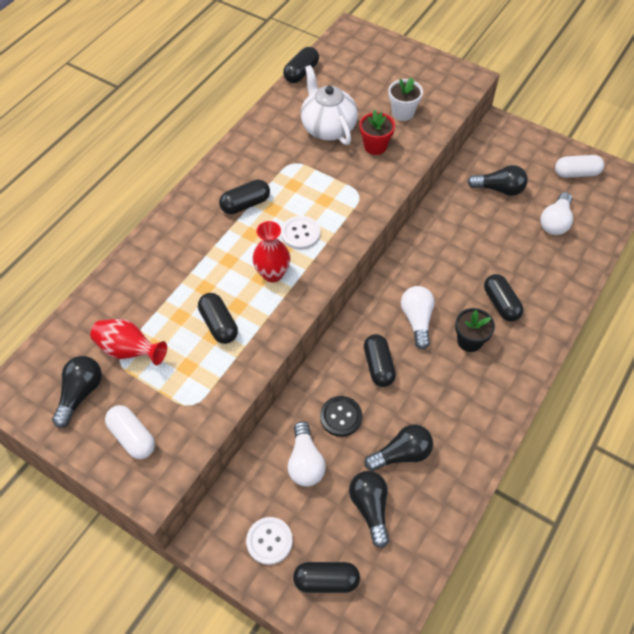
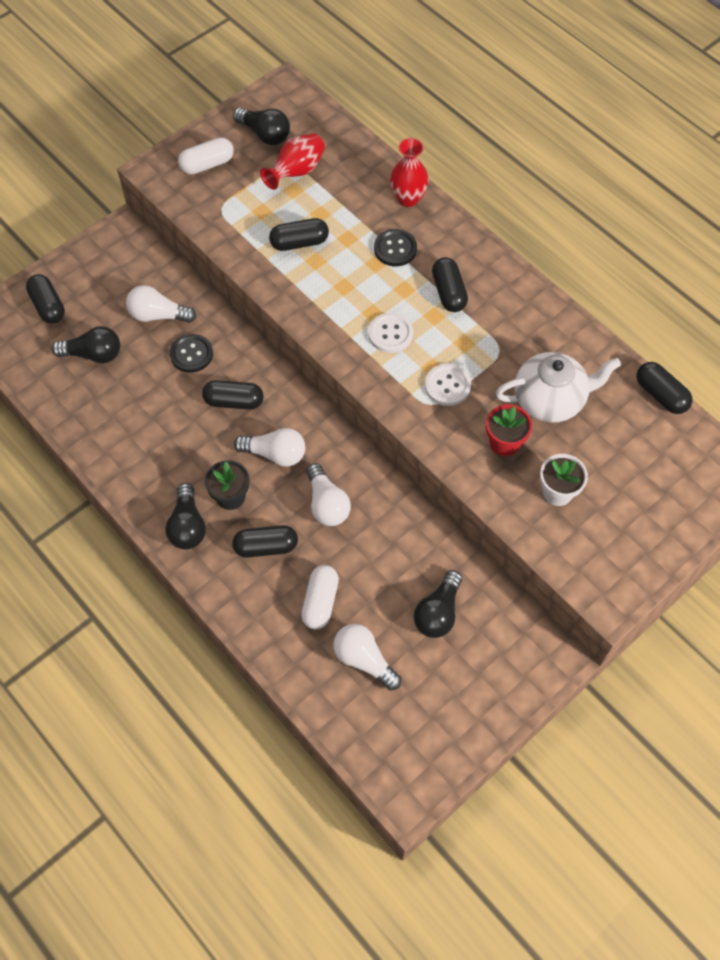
camera: 105 degrees right, 5 degrees up
(208, 250) = (395, 249): none -> black button
(269, 541) = (99, 273): white button -> white button (447, 386)
(272, 274) = (345, 298): red vase -> red vase (408, 198)
(326, 580) = (48, 306): black capsule -> black capsule turned 45 degrees counterclockwise
(401, 454) = (132, 394): black light bulb -> black light bulb (188, 526)
(446, 273) = (327, 504): none -> white light bulb
(576, 173) = (439, 726): white capsule -> white capsule (320, 602)

